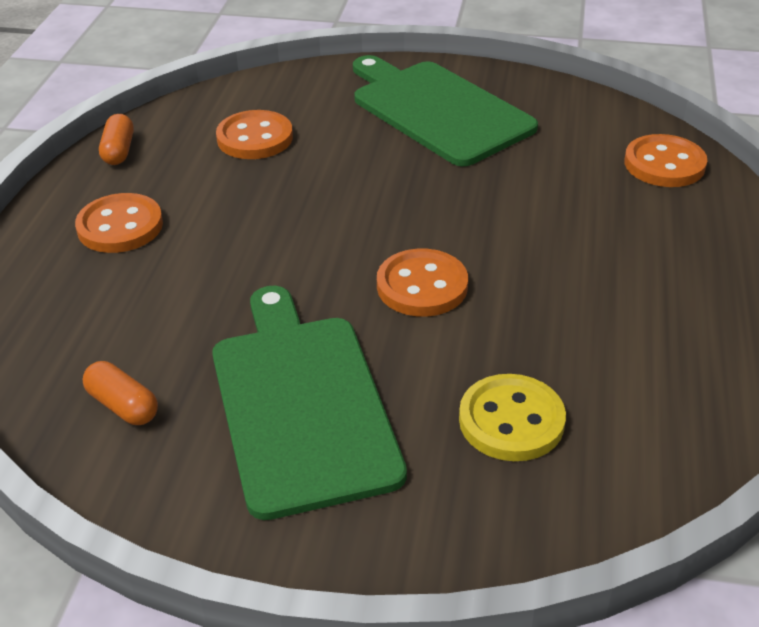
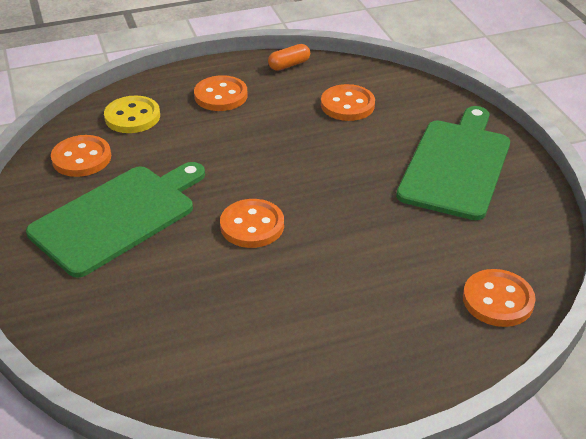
camera: 60 degrees right, 0 degrees up
(123, 406) = (81, 158): orange capsule -> orange button
(511, 421) = (152, 304): yellow button -> yellow button (132, 117)

